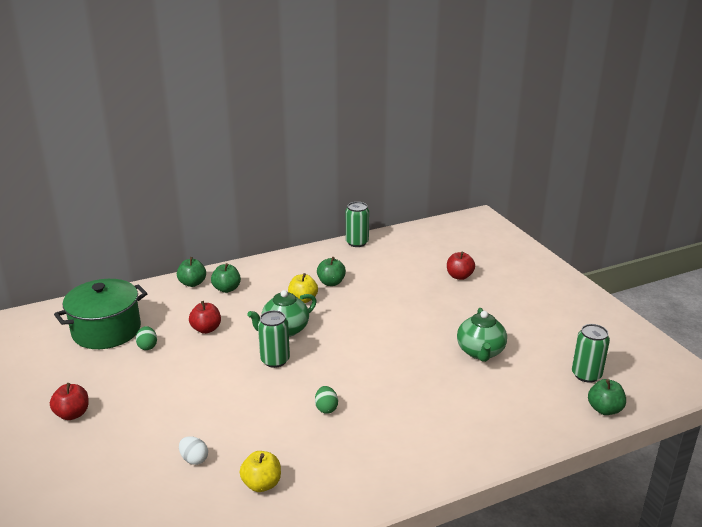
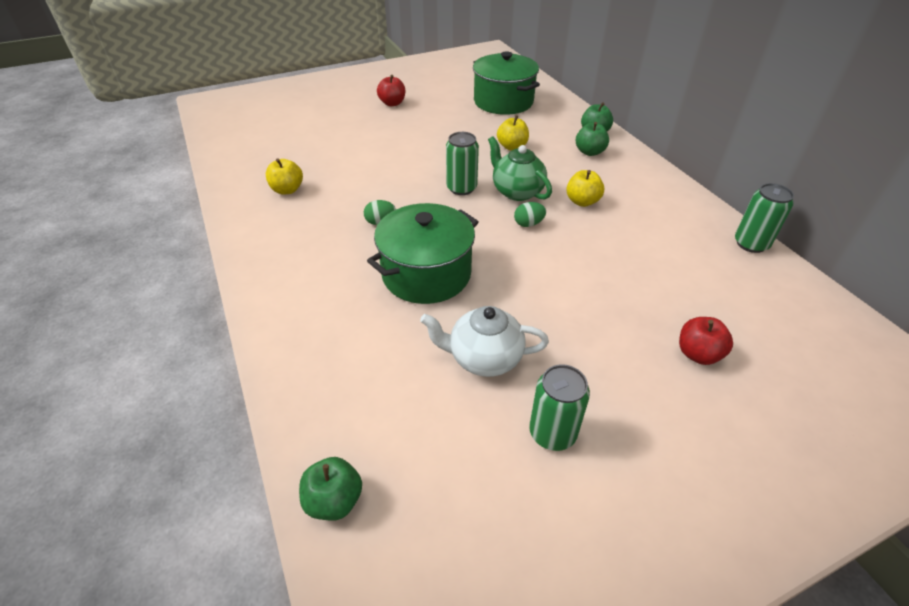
camera: 90 degrees right, 15 degrees up
(147, 346) = (481, 121): green egg -> green egg (528, 224)
(194, 459) = (327, 157): white egg -> none
(206, 329) = (512, 147): red apple -> yellow apple
(331, 283) = (628, 222): green apple -> none
(398, 379) = (426, 274): none -> green pot
(480, 352) = (483, 358): green teapot -> white teapot
(586, 375) = (425, 494): green can -> green can (552, 433)

